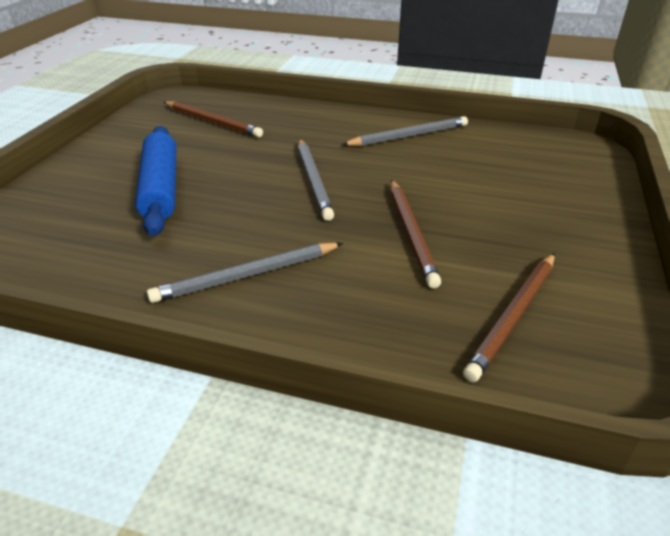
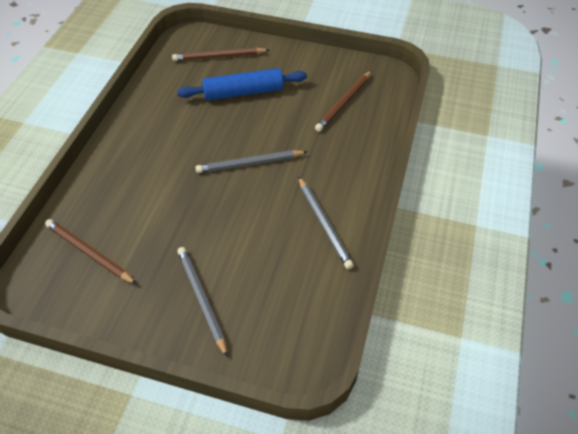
camera: 90 degrees right, 15 degrees up
(247, 275) = (148, 139): grey pencil -> grey pencil (201, 300)
(411, 233) = (178, 213): brown pencil -> brown pencil (219, 57)

